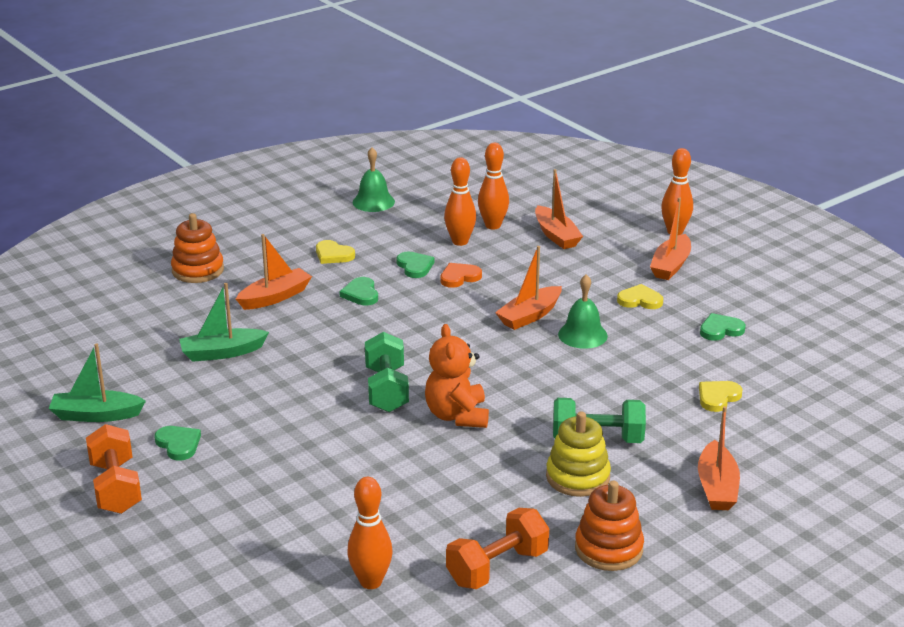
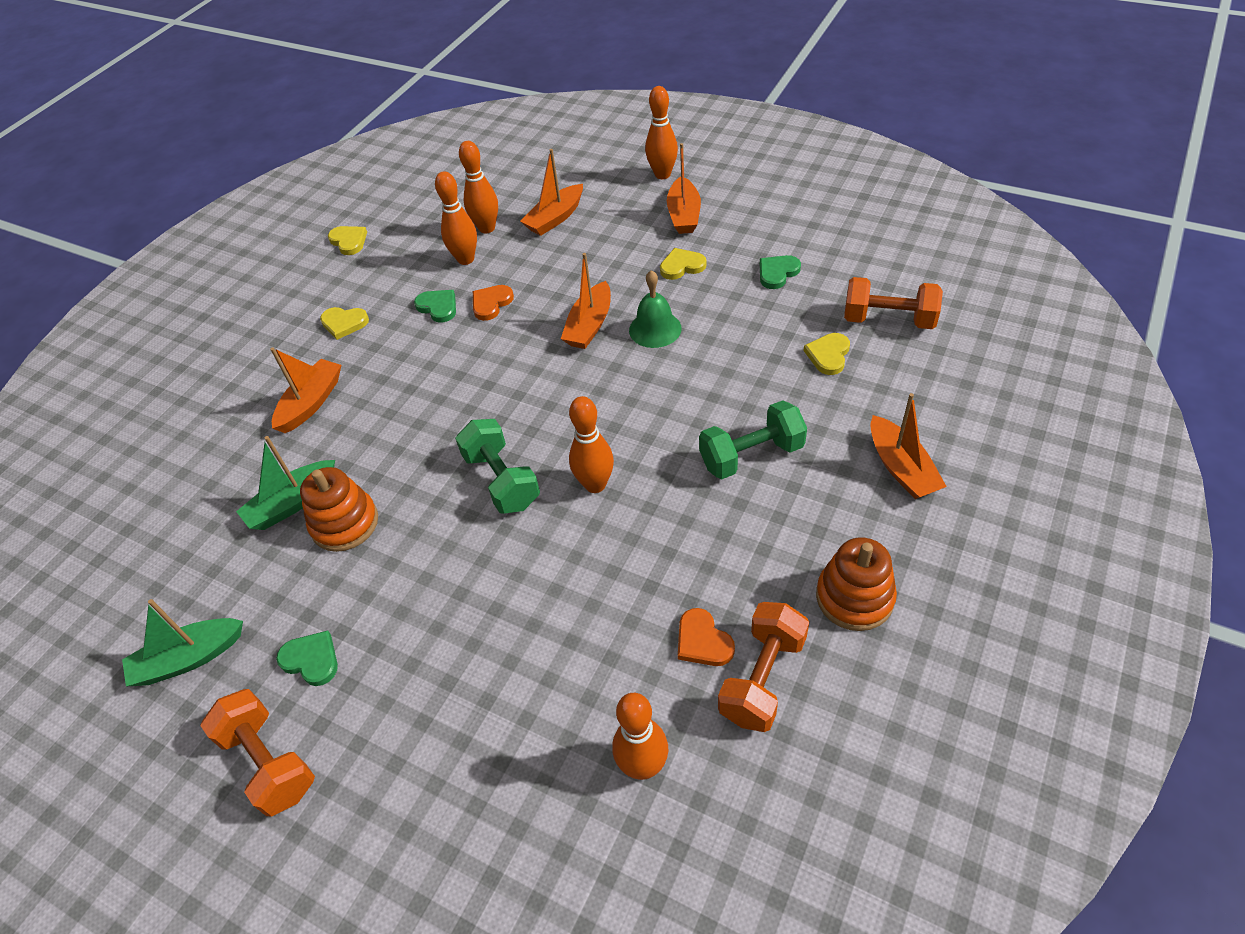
camera: 20 degrees left, 20 degrees up
(198, 270) = (204, 399): orange stacking toy -> orange stacking toy (345, 523)
(361, 294) = (402, 363): green heart -> none
(373, 202) = (349, 241): green bell -> yellow heart
(457, 416) = (595, 484): orange teddy bear -> orange bowling pin
(468, 532) = (703, 641): none -> orange heart
(556, 235) = (555, 218): orange boat -> orange boat turned 90 degrees clockwise
(578, 477) = (764, 514): yellow stacking toy -> none
(793, 391) = (888, 320): none -> orange dumbbell

